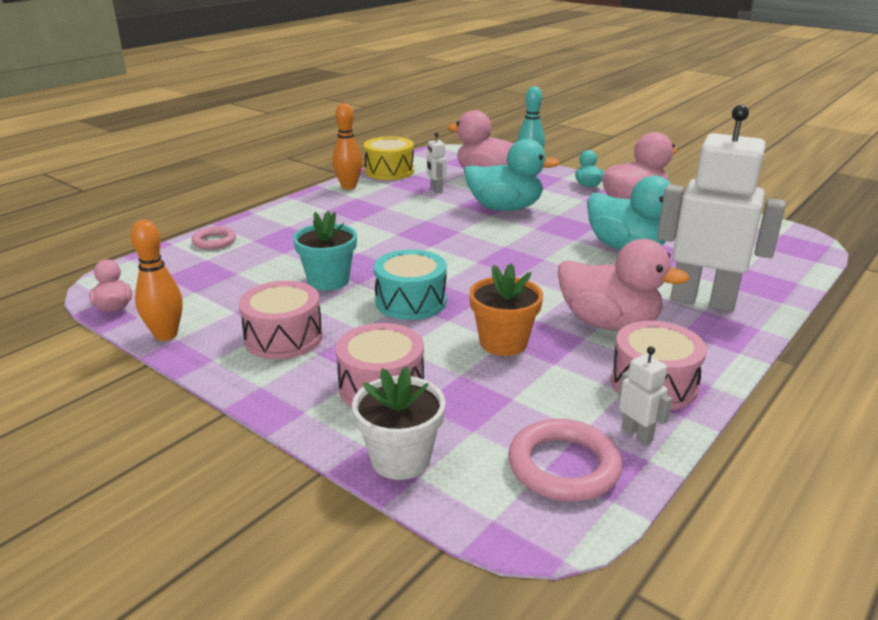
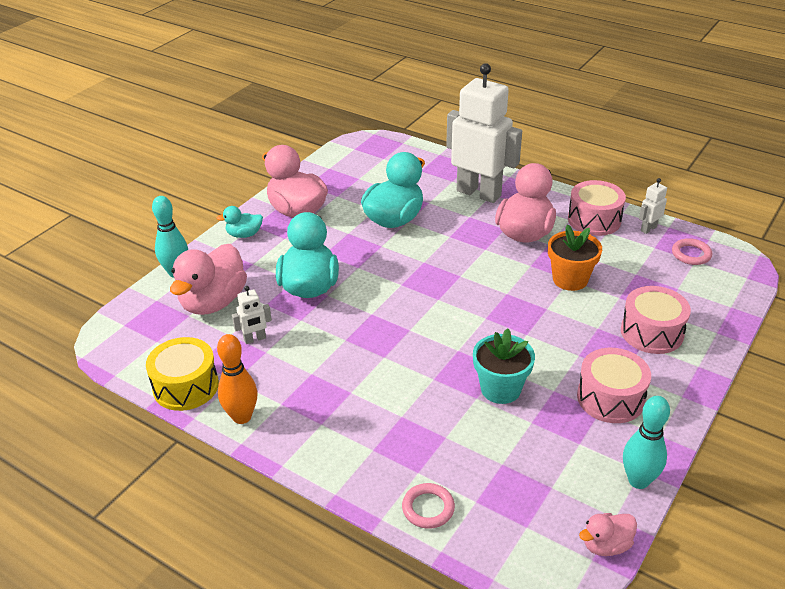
camera: 95 degrees left, 10 degrees up
(166, 335) = (638, 480): orange bowling pin -> turquoise bowling pin
(400, 459) = (721, 315): white flower pot -> none
(411, 301) = (524, 331): turquoise drum -> none
(563, 466) = (691, 254): pink ring -> pink ring, size x0.62
(702, 301) = (479, 193): white robot -> white robot turned 105 degrees clockwise

